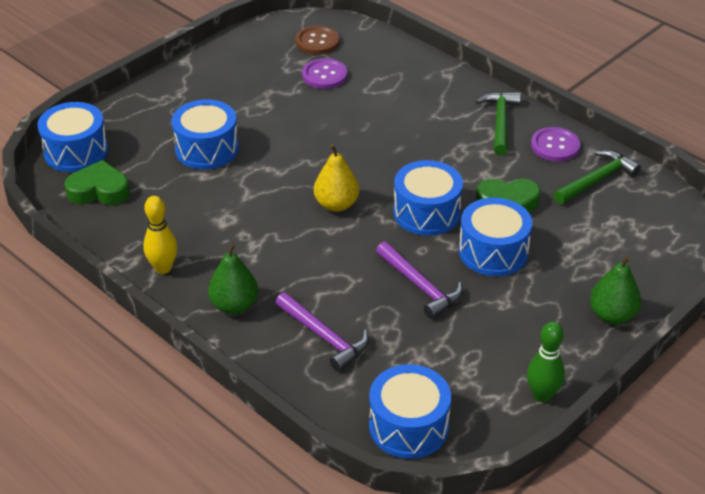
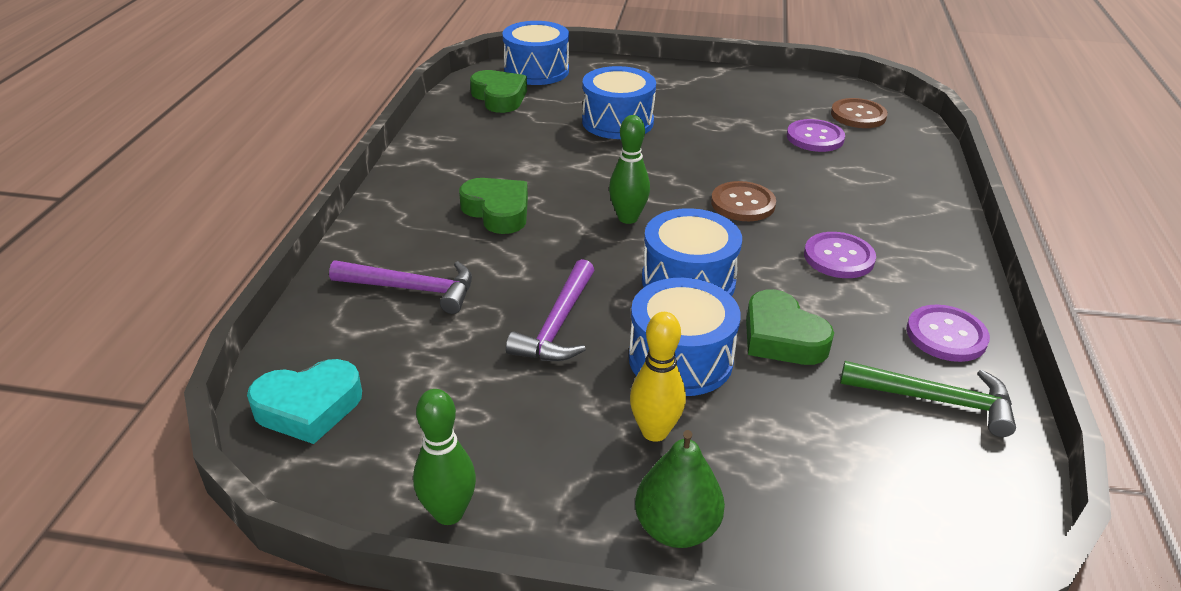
camera: 55 degrees right, 5 degrees down
(163, 268) = (429, 162): yellow bowling pin -> yellow bowling pin (654, 431)
(234, 305) = (412, 217): green pear -> none
(269, 260) = (497, 211): none -> green heart
(324, 337) = (412, 289): purple hammer -> purple hammer turned 90 degrees counterclockwise
(336, 204) = (628, 218): yellow pear -> green bowling pin
(368, 148) = (743, 203): none -> brown button
(408, 426) = (309, 407): blue drum -> turquoise heart
(458, 142) = (838, 257): none -> purple button
(500, 122) = (921, 274): green hammer -> none

